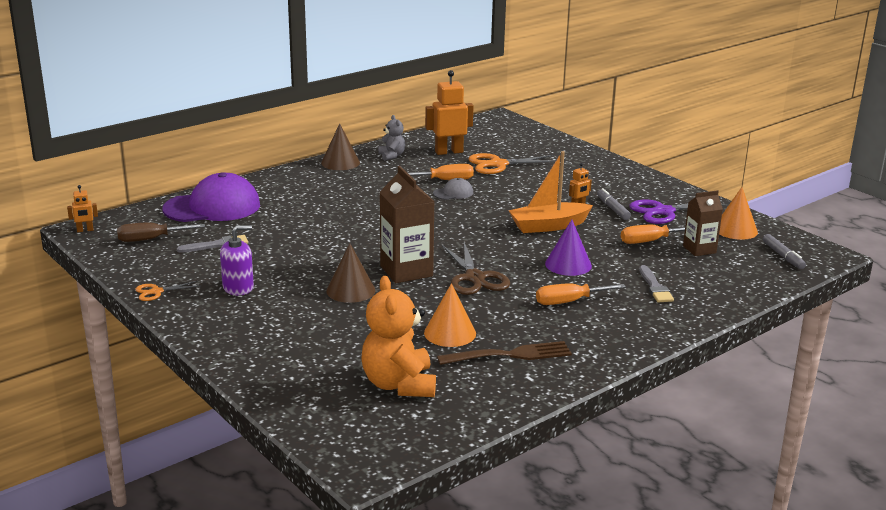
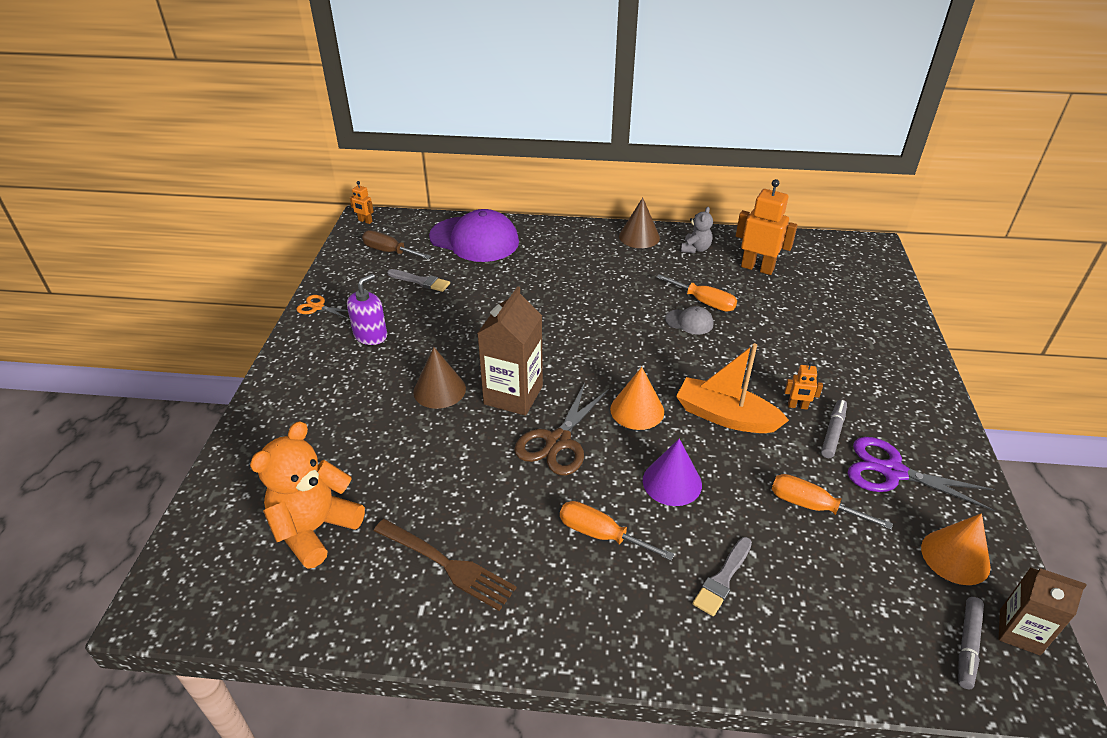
camera: 45 degrees right, 15 degrees up
(238, 287) = (370, 335): purple soap dispenser -> purple soap dispenser turned 75 degrees counterclockwise
(450, 333) = (440, 497): orange cone -> orange cone (637, 410)
(498, 164) = (786, 307): orange scissors -> none
(699, 249) = (859, 558): brown carton -> brown carton (1019, 632)

